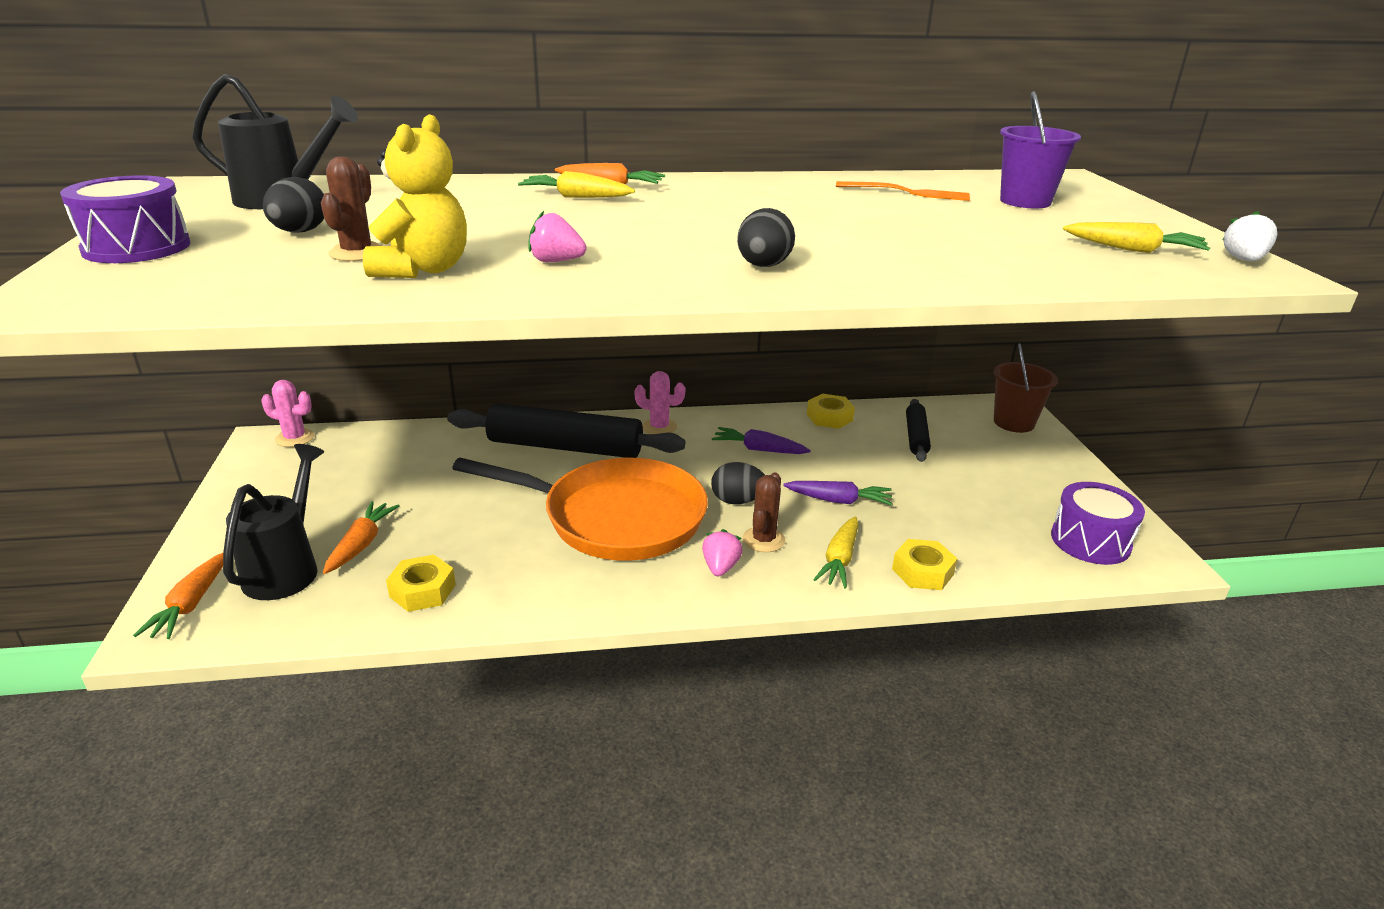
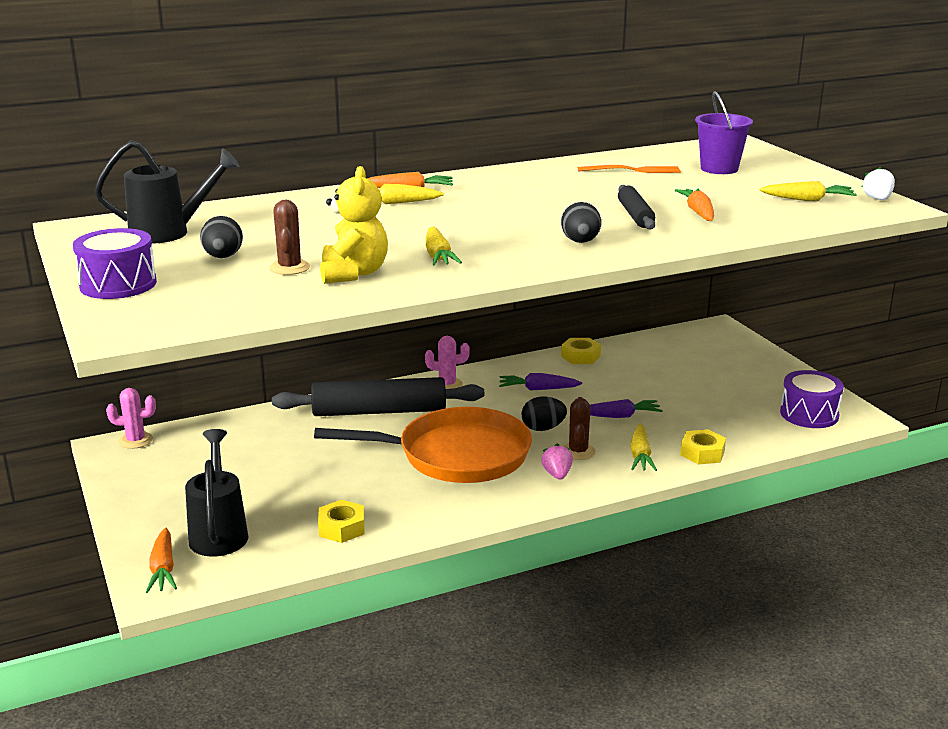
camera: 15 degrees left, 5 degrees down
(361, 544) = (266, 506): orange carrot -> orange carrot (698, 212)
(556, 261) = (438, 256): pink strawberry -> yellow carrot
(916, 437) = (655, 361): black rolling pin -> black rolling pin (635, 215)
(1013, 423) = (724, 339): brown bucket -> none

